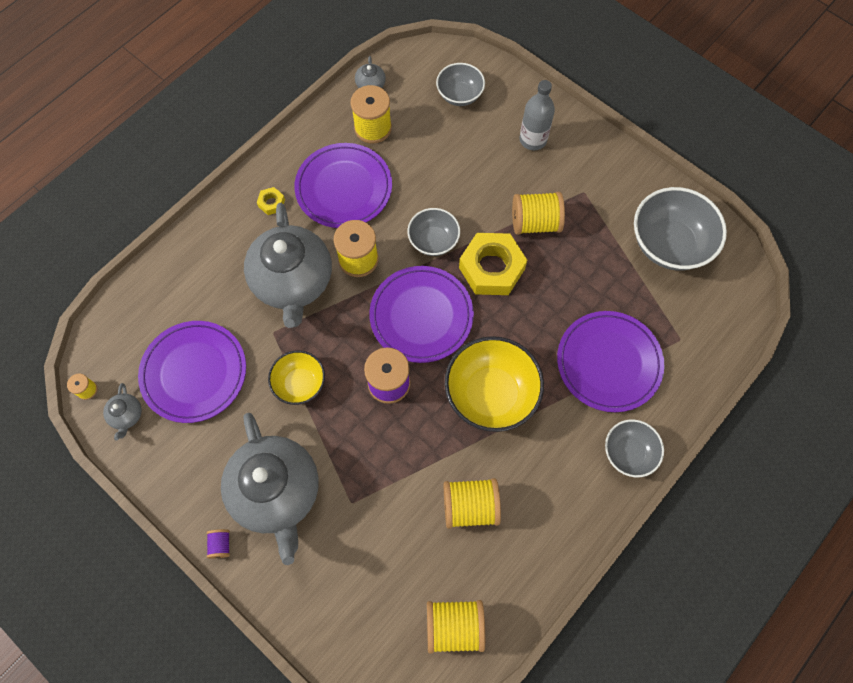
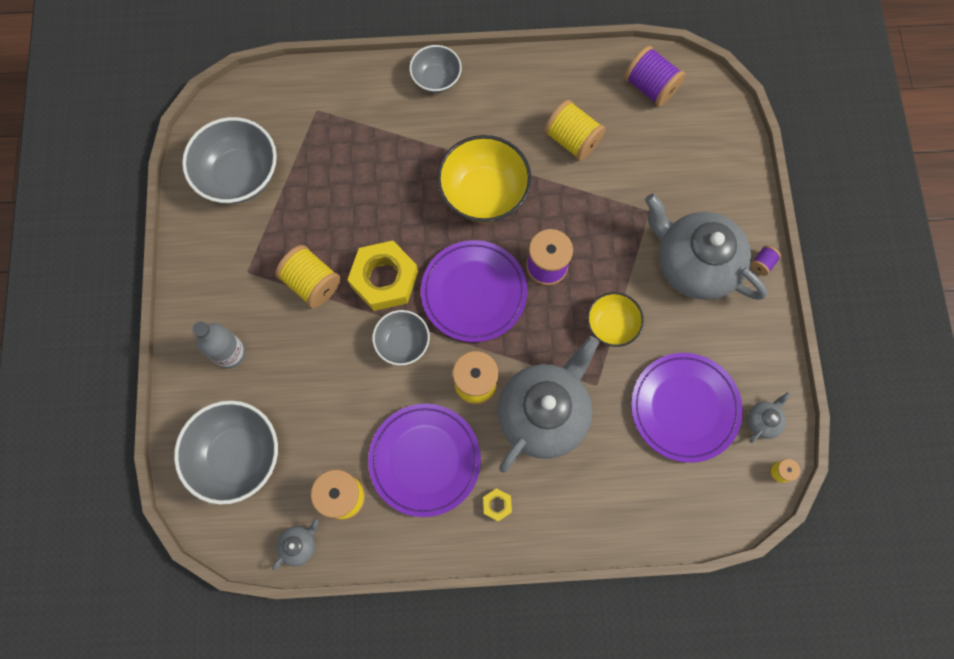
camera: 135 degrees left, 5 degrees up
(277, 492) = (694, 264): grey teapot -> grey teapot turned 75 degrees counterclockwise
(454, 626) = (650, 87): yellow spool -> purple spool
(459, 95) = (237, 456): grey bowl -> grey bowl, size x1.71
(608, 363) = (382, 140): purple plate -> none

